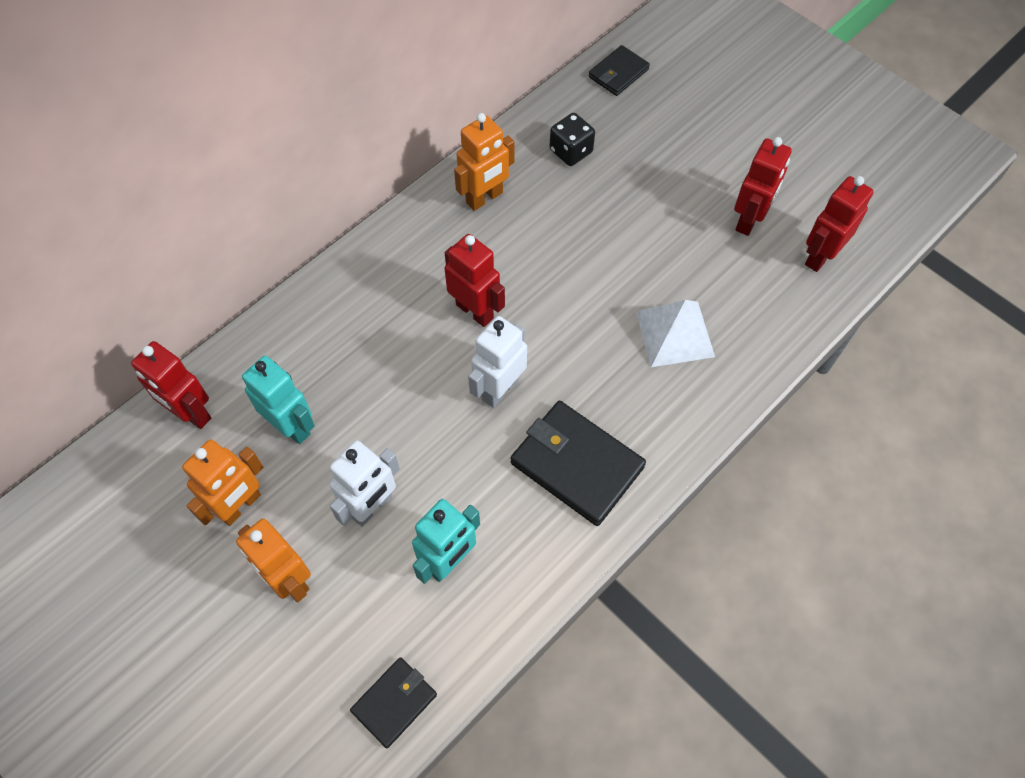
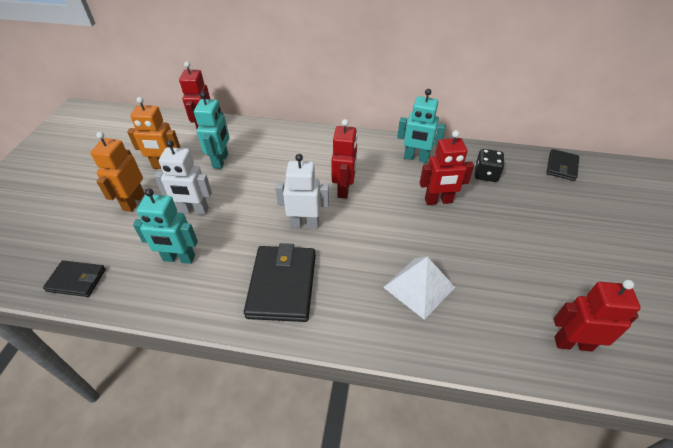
camera: 55 degrees right, 15 degrees down
(484, 198) = (416, 158): orange robot -> turquoise robot
(618, 73) = (561, 167): black wallet -> black wallet turned 75 degrees counterclockwise
(749, 220) = (547, 283): red robot -> red robot (438, 201)

